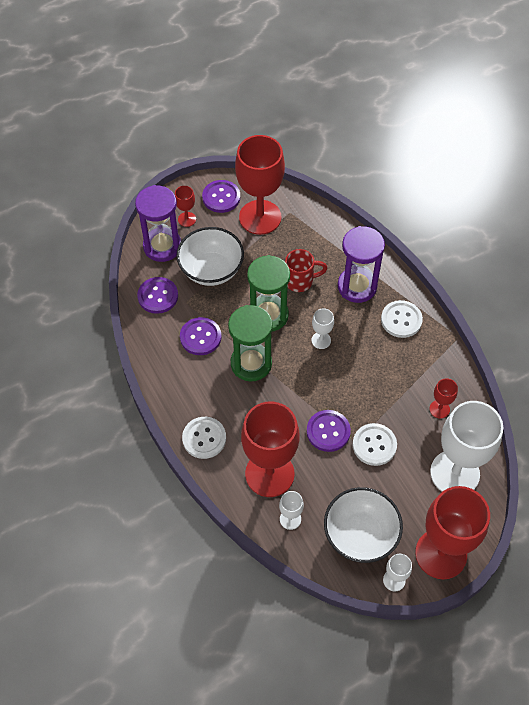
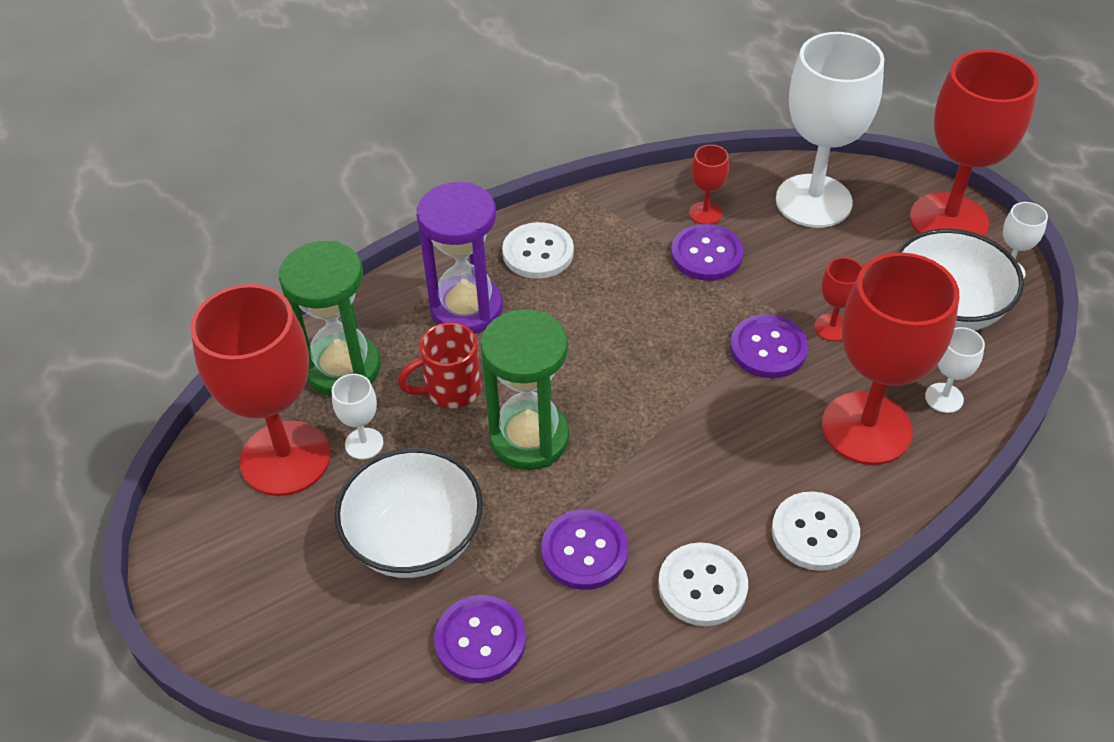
camera: 90 degrees left, 10 degrees down
(162, 246) = (342, 641): purple hourglass -> none
(187, 219) = (270, 595): red goblet -> red goblet (832, 328)
(221, 197) = (219, 531): purple button -> purple button (706, 255)
(251, 363) = (641, 463): green hourglass -> green hourglass (343, 368)
(300, 281) = (450, 390): red mug -> red mug turned 105 degrees counterclockwise
(321, 340) = (584, 358): white goblet -> white goblet (364, 443)
(374, 445) = (783, 290): white button -> white button (702, 586)

